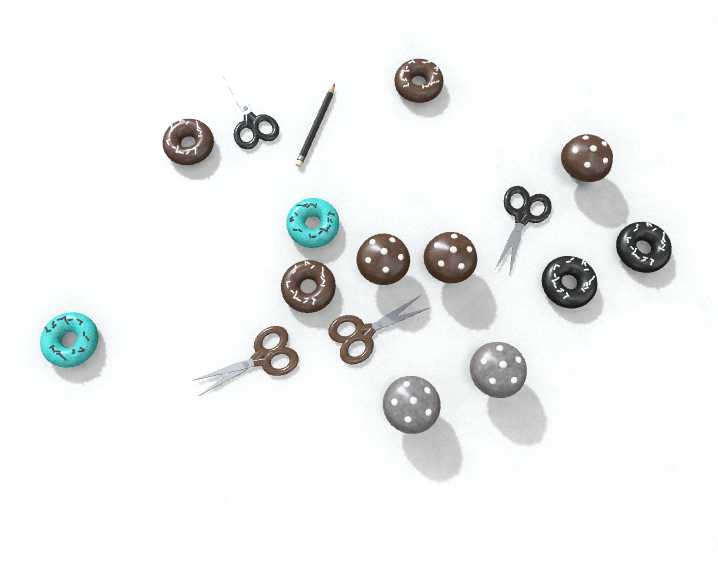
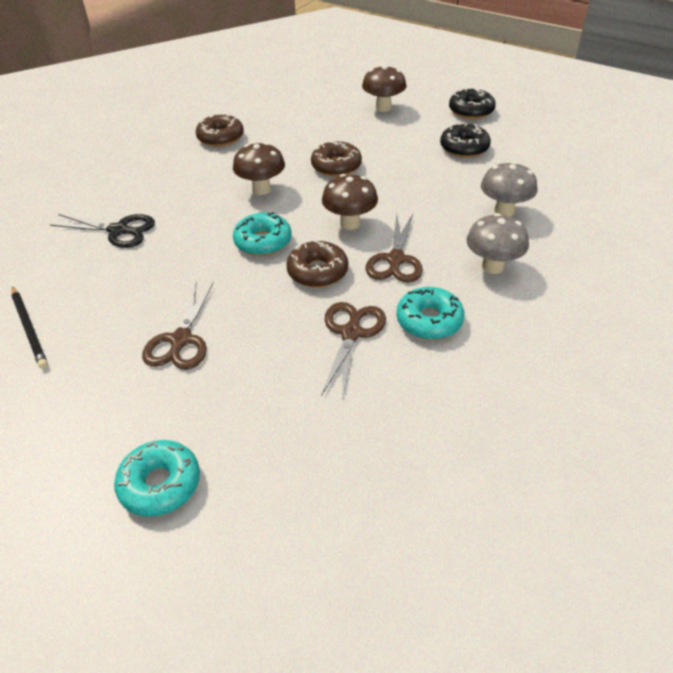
camera: 50 degrees left, 25 degrees down
(181, 257) = (181, 340): none -> brown scissors
(190, 146) = (81, 278): brown donut -> brown donut (336, 166)
(313, 401) = (429, 321): none -> turquoise donut
(316, 127) = (178, 199): black pencil -> black pencil (29, 328)
(446, 268) = (388, 192): brown mushroom -> brown mushroom (261, 189)
(522, 216) = (388, 142): black scissors -> none

